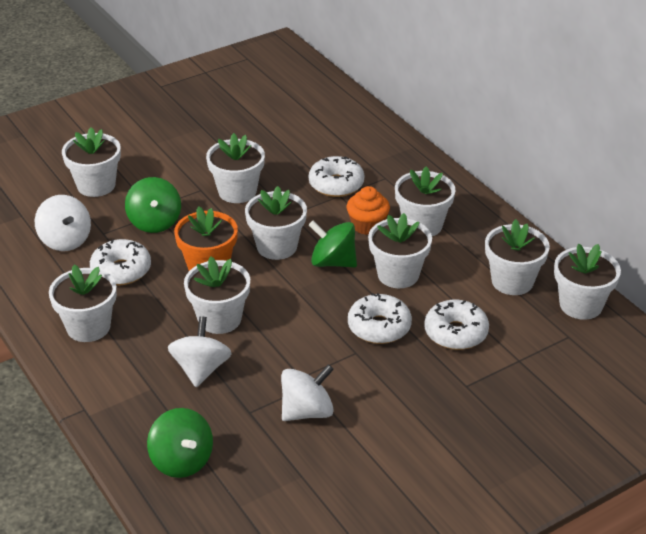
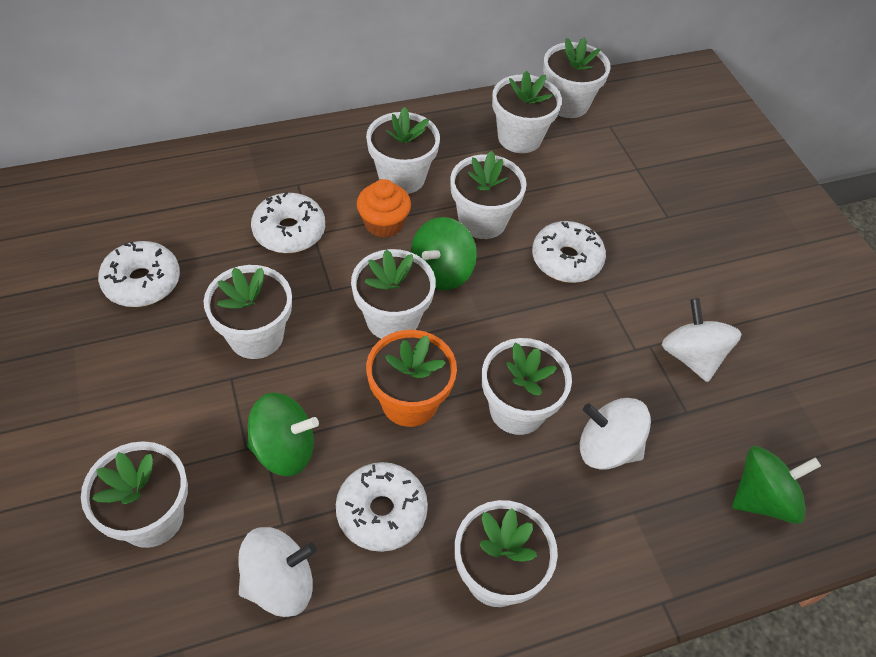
camera: 80 degrees left, 15 degrees up
(455, 333) = (588, 202): white donut -> white donut (142, 282)

